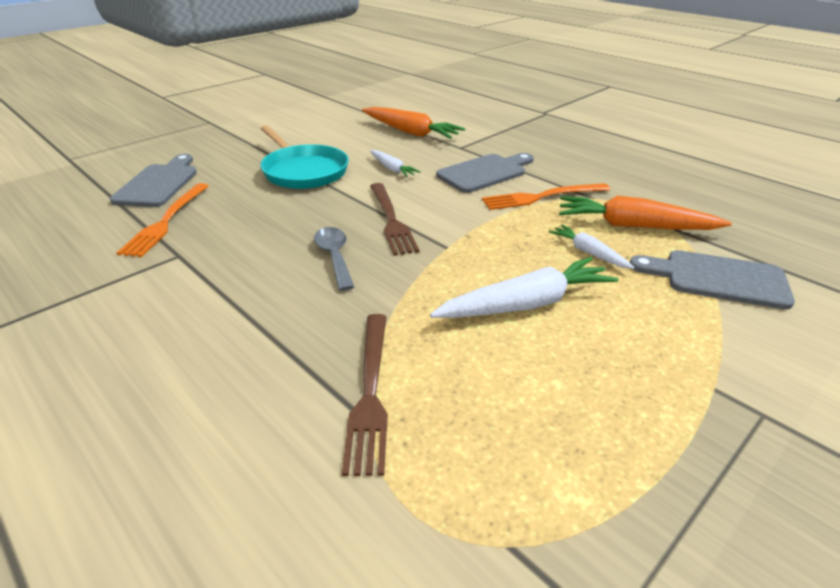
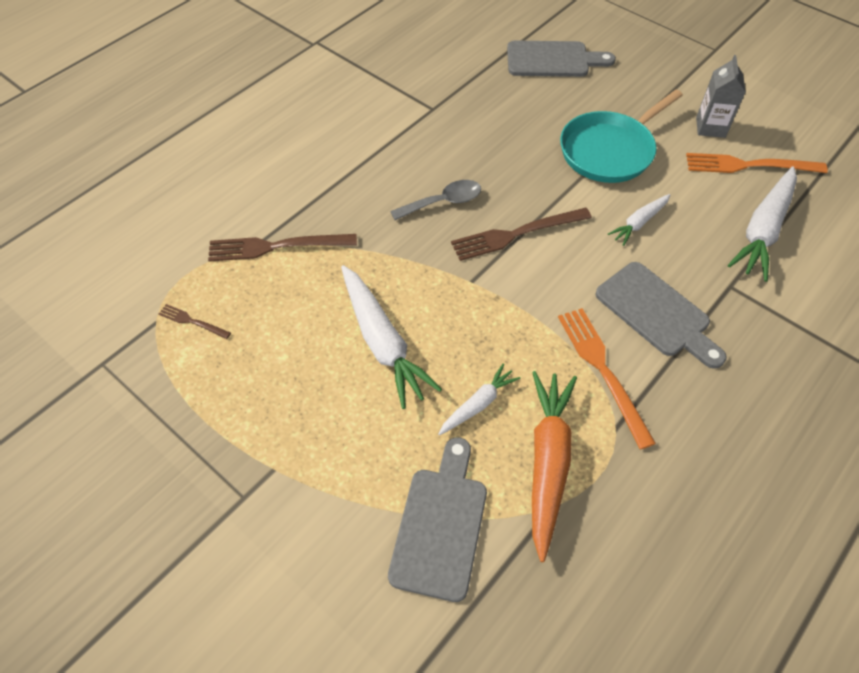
camera: 85 degrees right, 20 degrees up
(166, 221) = (484, 86): orange fork -> orange fork (749, 165)
(298, 134) = (710, 127): none -> grey carton
(410, 132) = (763, 230): orange carrot -> white carrot
(506, 489) = (192, 321): none -> brown fork

